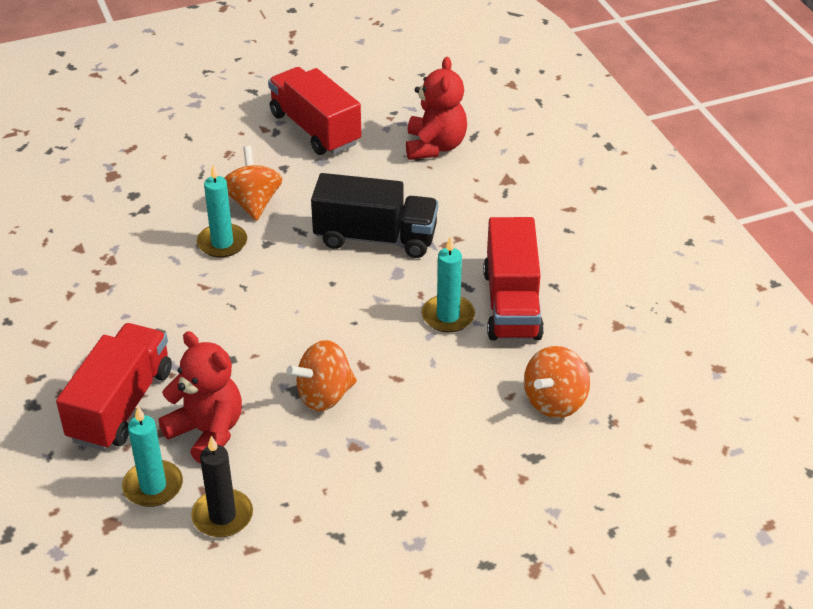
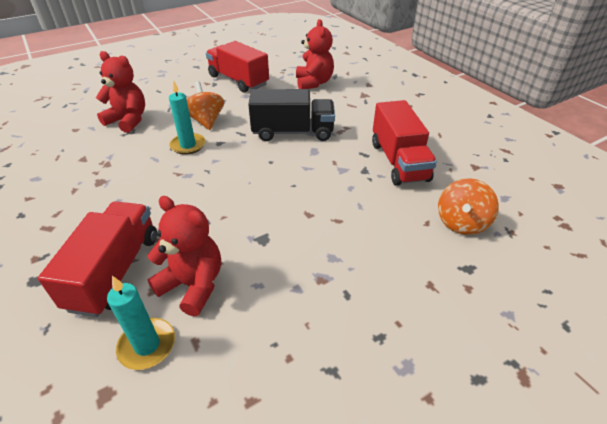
camera: 10 degrees left, 0 degrees up
(141, 189) = (128, 120): none -> red teddy bear
(222, 516) = (217, 367): black candle -> none
(324, 395) = (285, 241): orange spinning top -> none
(448, 316) = (358, 173): turquoise candle -> none

